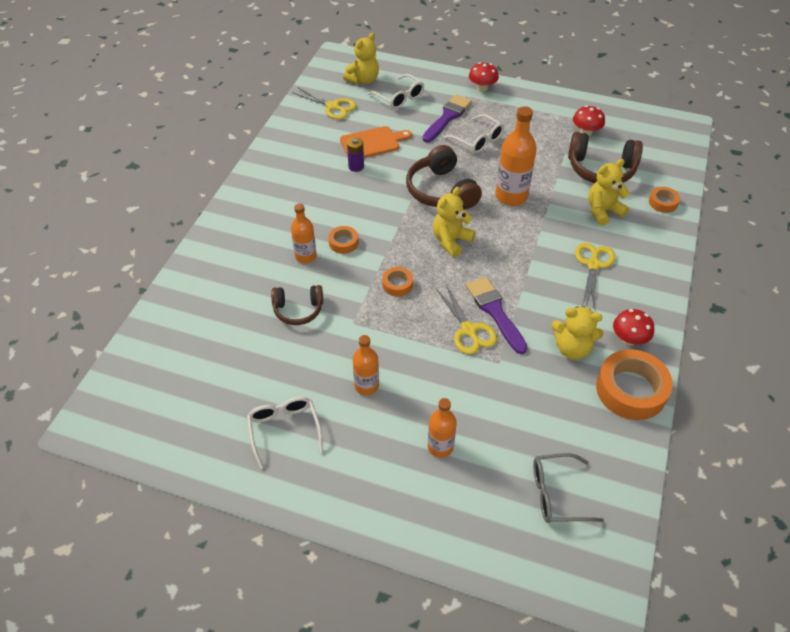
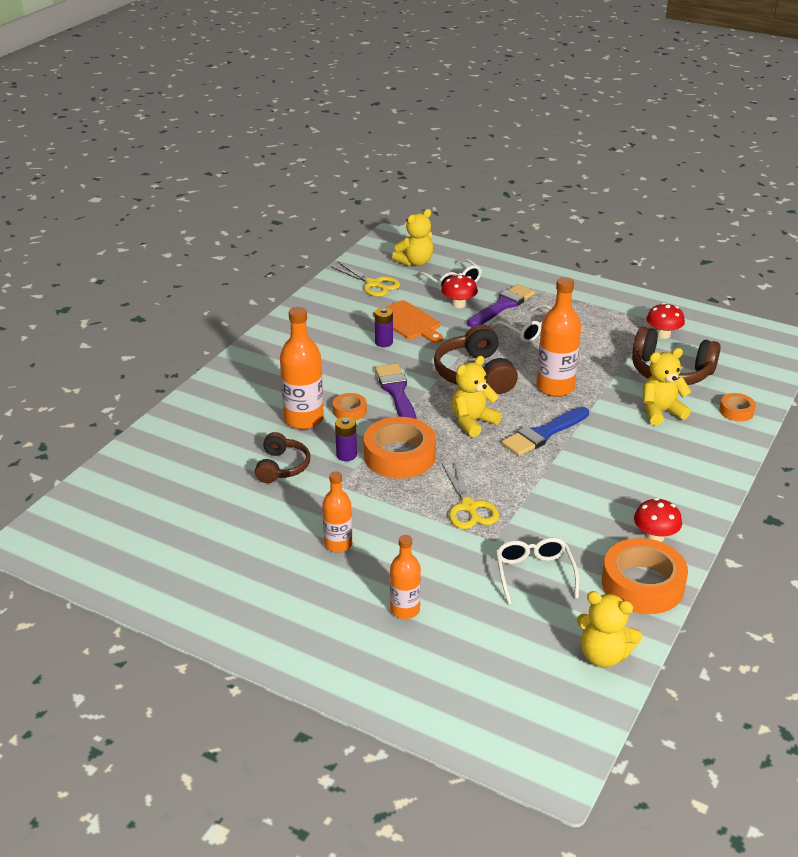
camera: 10 degrees right, 15 degrees down
(284, 430) = (236, 573): white glasses -> white glasses (534, 574)
(298, 310) = (282, 467): brown headphones -> brown headphones turned 90 degrees counterclockwise
(305, 256) = (304, 419): orange bottle -> orange bottle, size x1.61
(351, 289) = (346, 455): none -> purple battery
(372, 143) = (409, 322): orange cutting board -> orange cutting board turned 60 degrees clockwise
(397, 284) = (399, 456): orange tape -> orange tape, size x2.02
(482, 88) = (551, 281): red mushroom -> red mushroom (459, 304)
(495, 311) = (504, 493): purple brush -> purple brush (396, 392)
(513, 246) = (543, 434): none -> blue brush
(557, 494) = (526, 670): grey glasses -> none
(572, 348) = (584, 537): yellow teddy bear -> yellow teddy bear (603, 655)
(593, 265) = (633, 462): yellow scissors -> none

